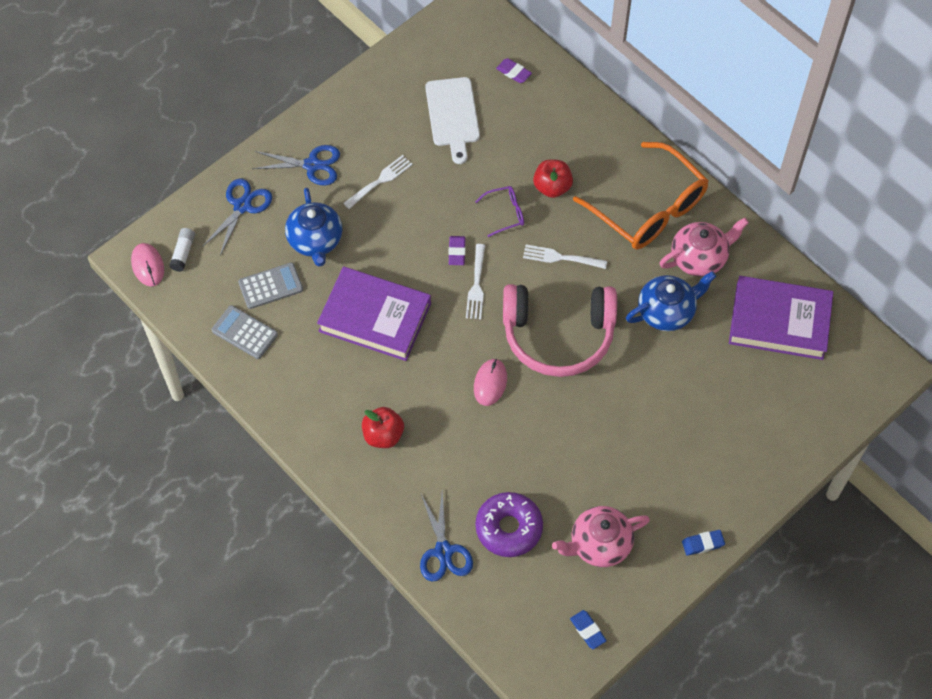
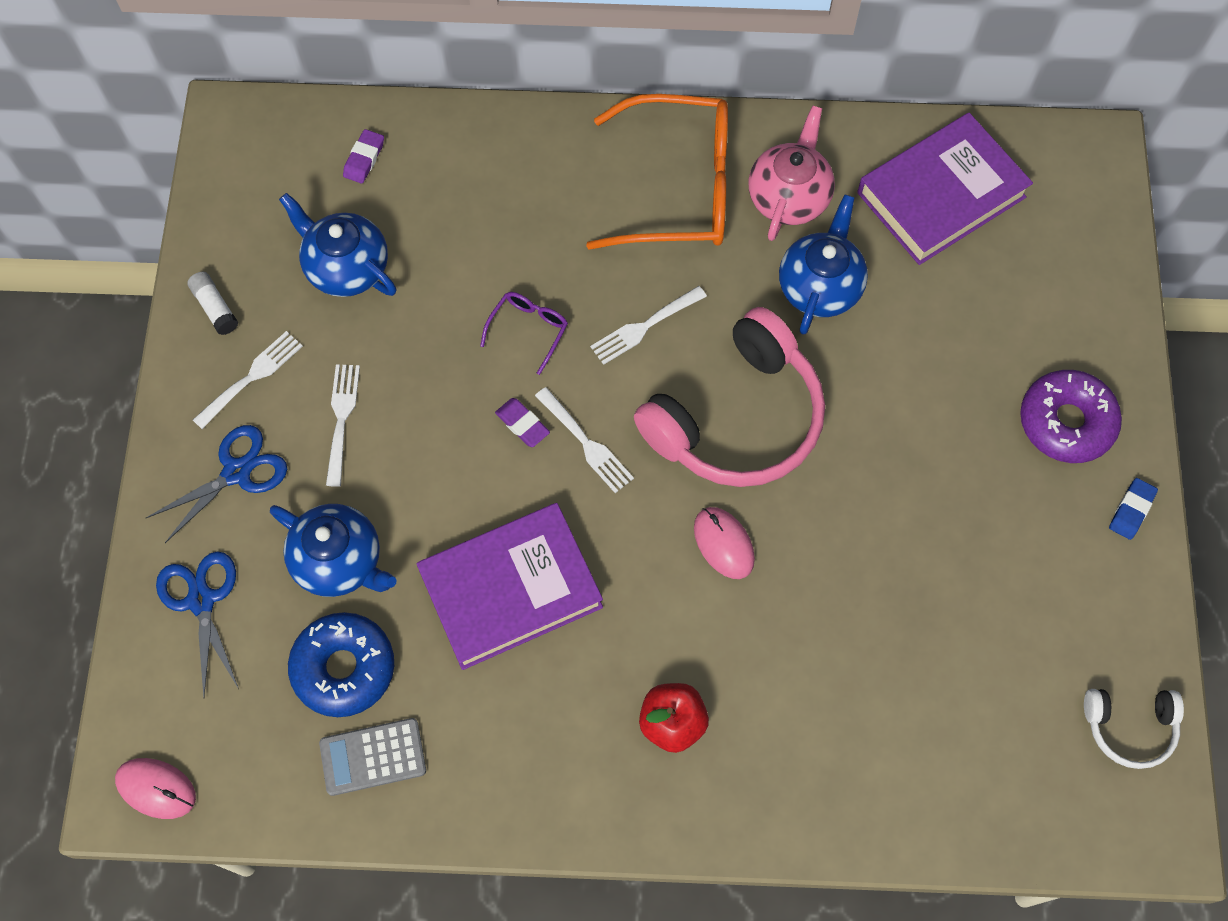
camera: 45 degrees left, 5 degrees up
(183, 253) = (186, 729): white glue stick -> white glue stick (215, 308)
(270, 286) = (344, 668): grey calculator -> blue donut
(361, 129) = (252, 377): none -> white fork
(443, 551) = (886, 793): blue scissors -> none
(453, 115) = (346, 267): white cutting board -> blue teapot
(509, 528) = (925, 694): purple donut -> purple donut (1066, 422)
(513, 72) = (364, 159): purple eraser -> purple eraser turned 60 degrees counterclockwise
(552, 187) = (548, 254): red apple -> none
(587, 630) = (1129, 727): blue eraser -> white headphones
(599, 544) = (1034, 616): pink teapot -> none

